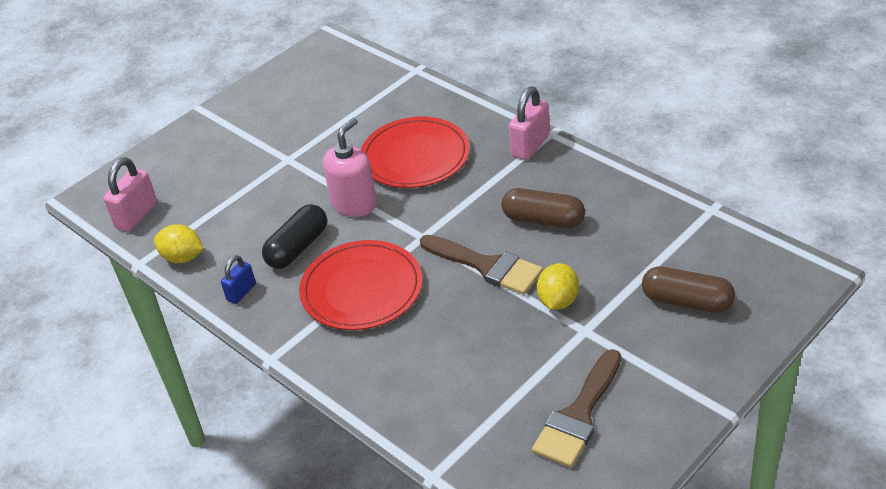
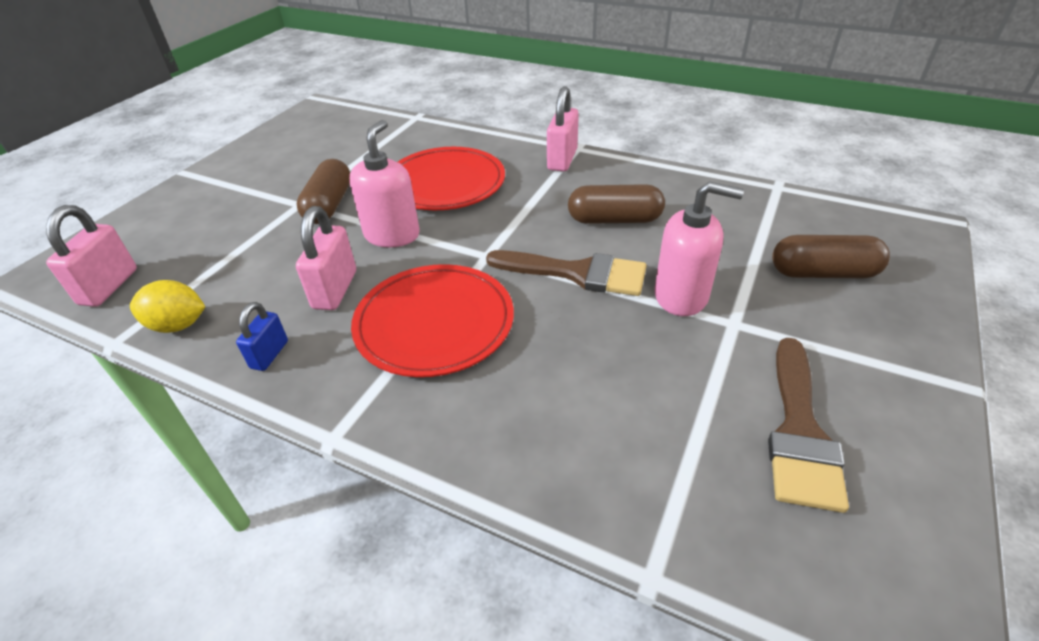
camera: 20 degrees left, 0 degrees up
(297, 248) = (335, 290): black capsule -> pink padlock
(312, 165) = (329, 205): none -> brown capsule
(558, 301) = (681, 296): yellow lemon -> pink soap dispenser

